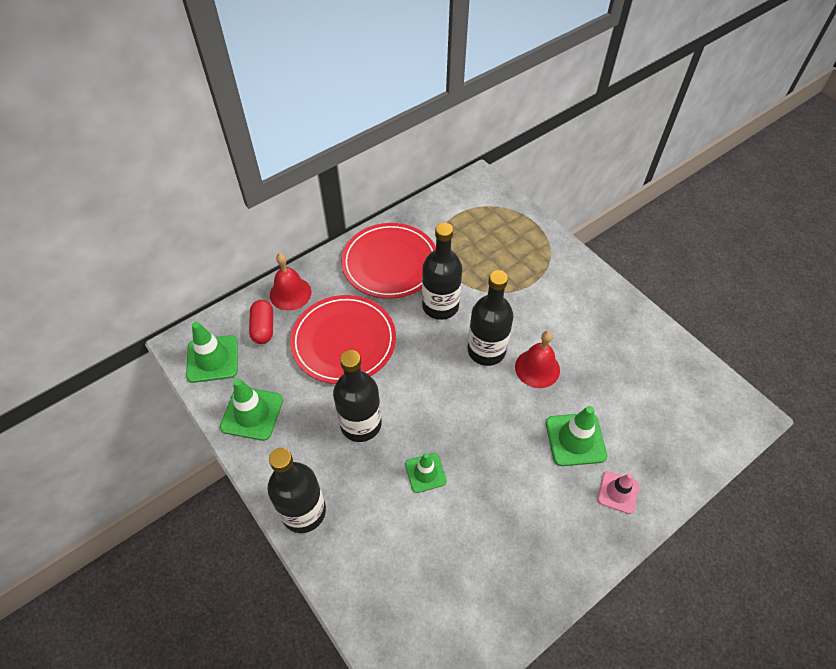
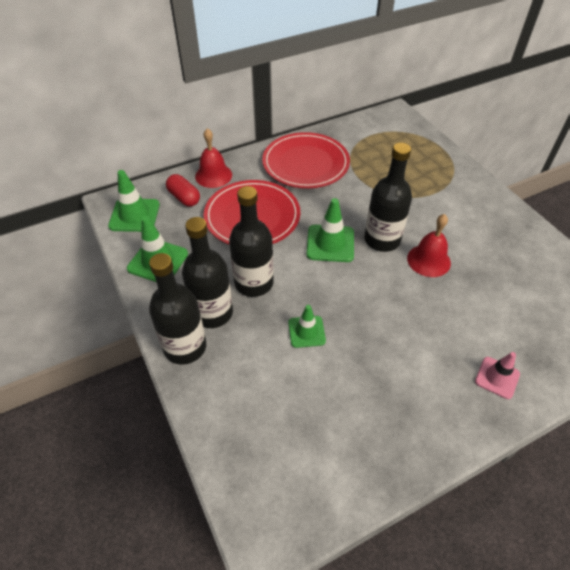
camera: 10 degrees right, 5 degrees down
(263, 328) = (184, 198): red capsule -> red capsule turned 45 degrees counterclockwise
(440, 306) = (345, 200): black bottle -> black bottle (212, 313)
(575, 439) = (458, 324): green traffic cone -> green traffic cone (330, 243)

